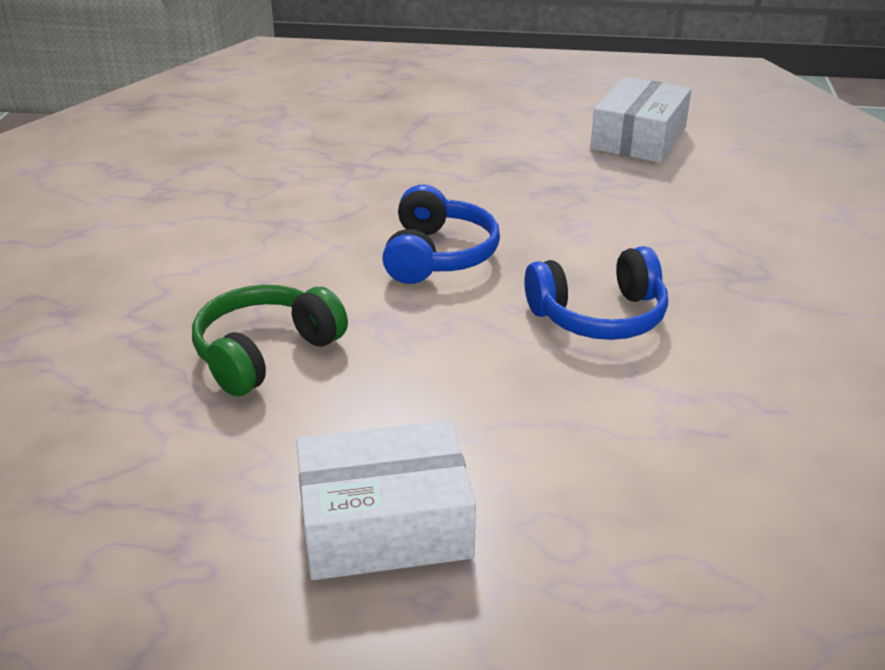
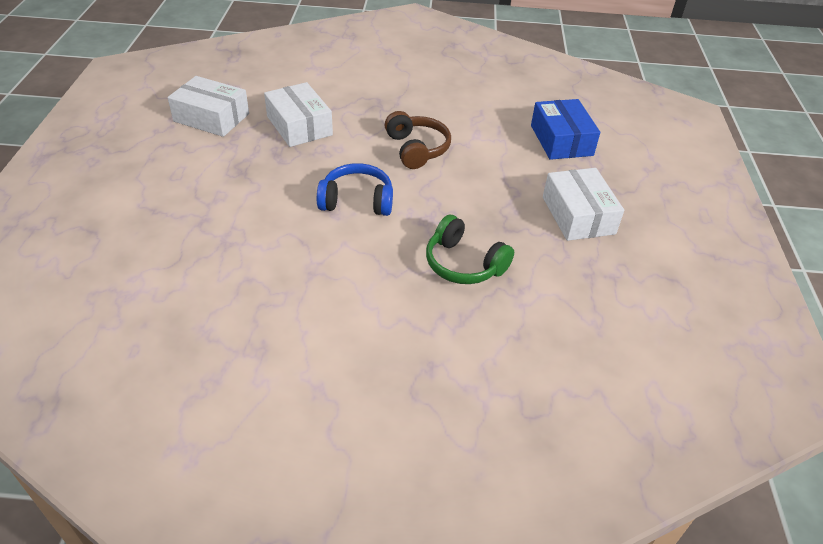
camera: 95 degrees left, 10 degrees up
(599, 316) = (416, 149): blue headphones -> brown headphones
(640, 203) = (299, 126): none -> white box
(693, 540) = (561, 140): none -> blue box

